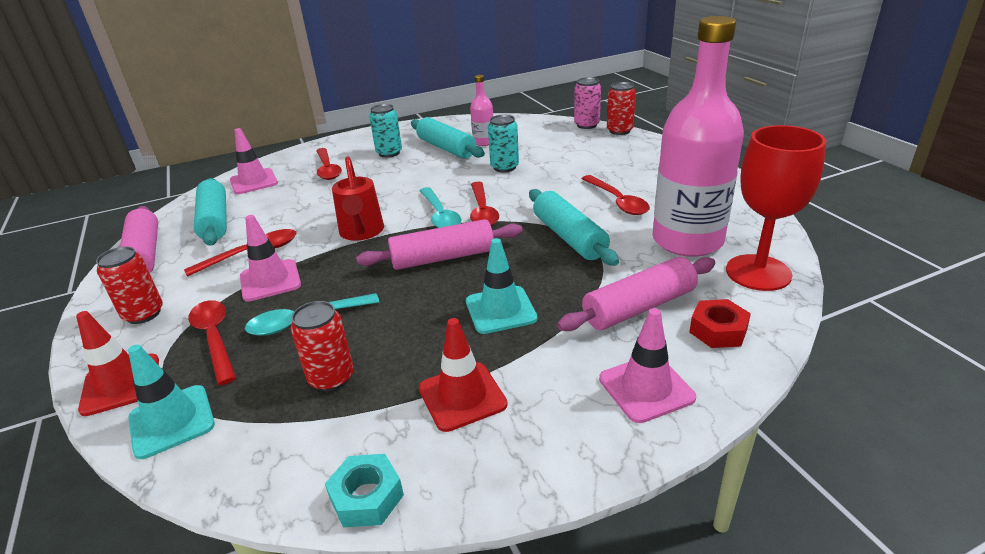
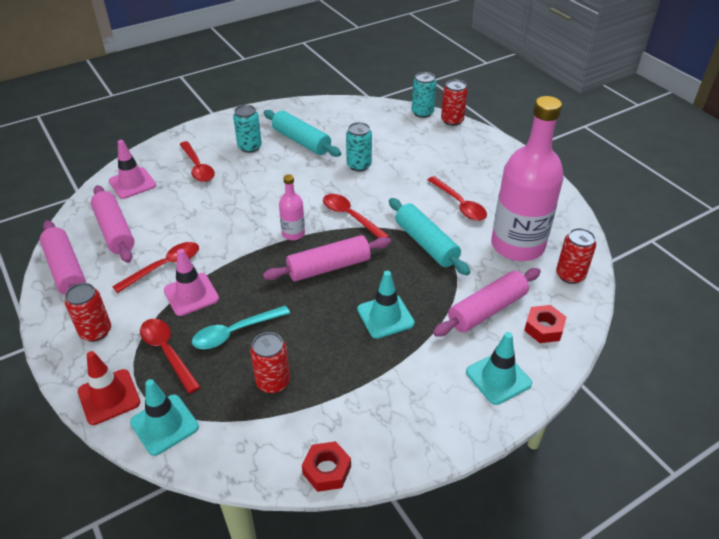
camera: 10 degrees left, 10 degrees up
(215, 221) = (114, 231): turquoise rolling pin -> pink rolling pin
(361, 233) = (253, 242): red watering can -> none
(367, 497) = (327, 470): turquoise nut -> red nut
(440, 215) = (315, 222): turquoise spoon -> none
(462, 396) = (373, 391): red traffic cone -> none
(482, 211) = (350, 217): red spoon -> red spoon turned 150 degrees clockwise
(484, 142) = (334, 134): pink bottle -> pink bottle (293, 233)
(586, 125) = (422, 113): pink can -> turquoise can
(646, 388) = (498, 378): pink traffic cone -> turquoise traffic cone
(758, 272) = (570, 275): red goblet -> red can

